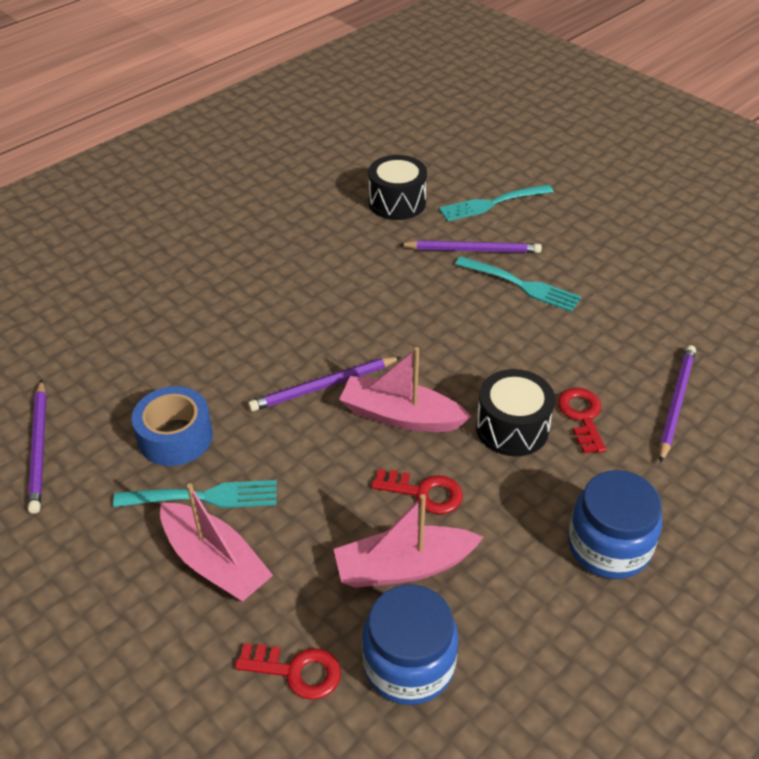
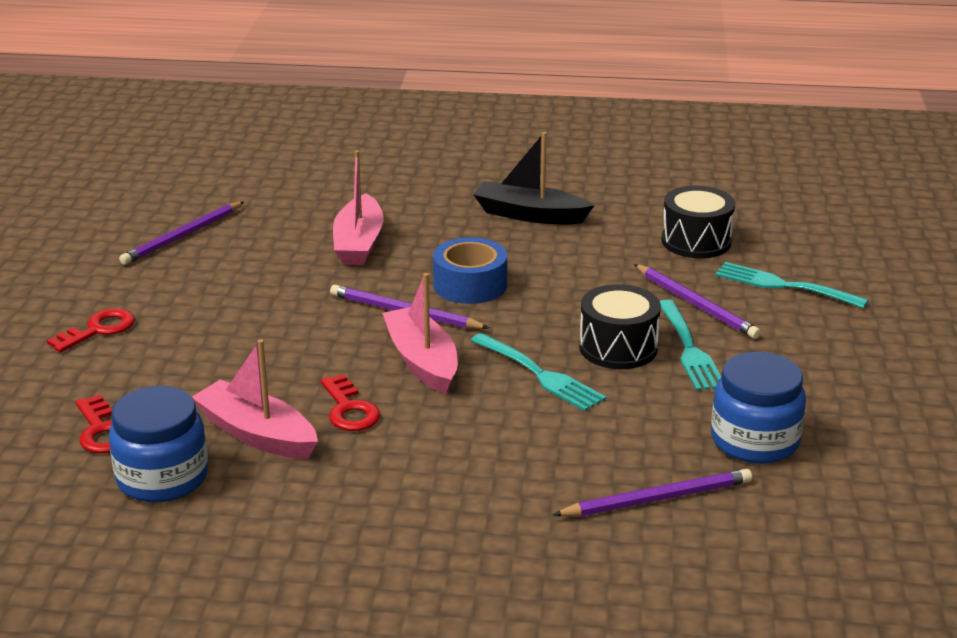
camera: 50 degrees right, 15 degrees down
(175, 437) = (262, 279): blue tape -> blue tape (470, 285)
(204, 497) = (219, 318): turquoise fork -> turquoise fork (539, 374)
(215, 562) = (163, 352): pink boat -> pink boat (359, 243)
(267, 248) = (529, 215): none -> black boat
(512, 428) = (487, 421): black drum -> black drum (618, 348)
(582, 416) = (557, 452): red key -> red key (98, 330)
(608, 546) = (410, 528): blue jar -> blue jar (754, 441)

